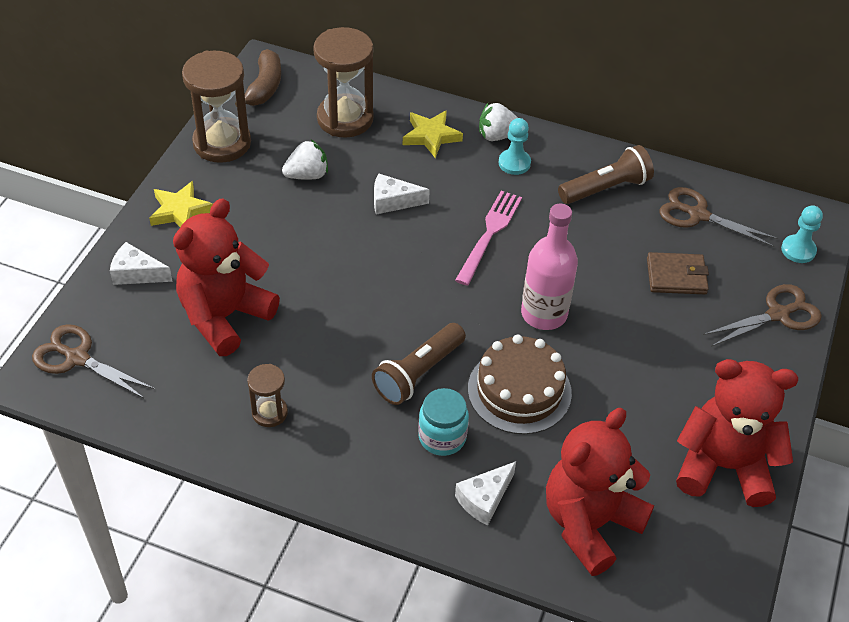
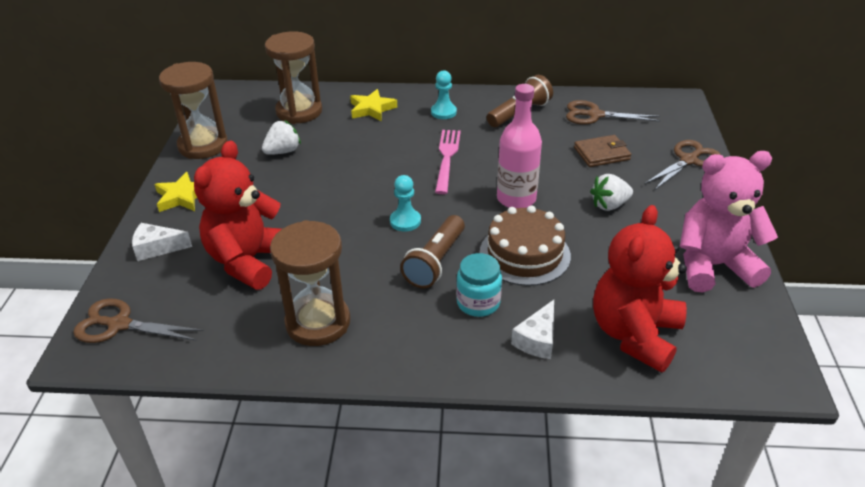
camera: 15 degrees left, 10 degrees down
(264, 87) = (225, 105): brown banana -> none
(269, 412) = (318, 322): brown hourglass -> brown hourglass, size x1.93
(393, 201) = (360, 154): white cheese -> none
(497, 136) = (422, 99): white strawberry -> white strawberry (609, 205)
(723, 466) = (713, 266): red teddy bear -> pink teddy bear
(798, 250) = (677, 120): turquoise pawn -> turquoise pawn (405, 221)

